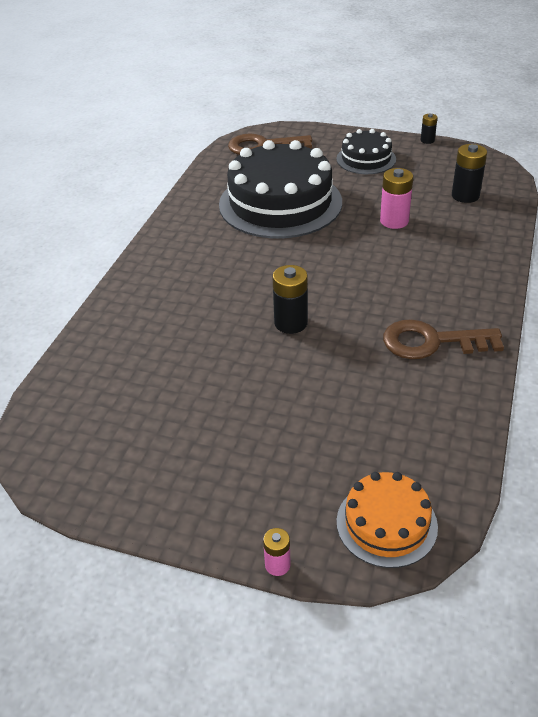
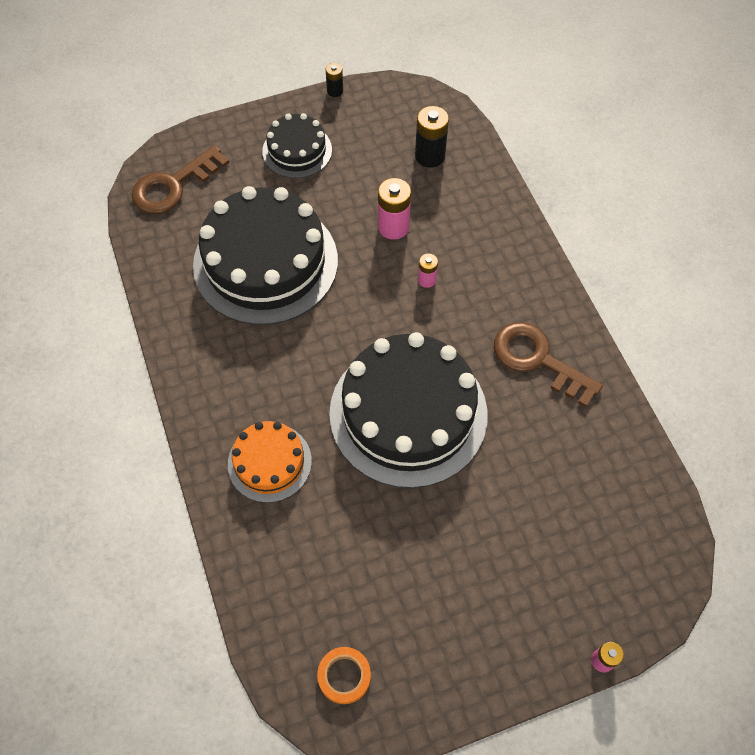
camera: 40 degrees left, 20 degrees up
(72, 444) = (344, 676): none -> orange tape
(291, 323) = (408, 413): black battery -> black cake
(386, 524) = (643, 567): orange cake -> orange cake (269, 462)
(388, 258) = (426, 280): none -> pink battery
(432, 342) = (538, 360): brown key -> brown key turned 75 degrees clockwise

